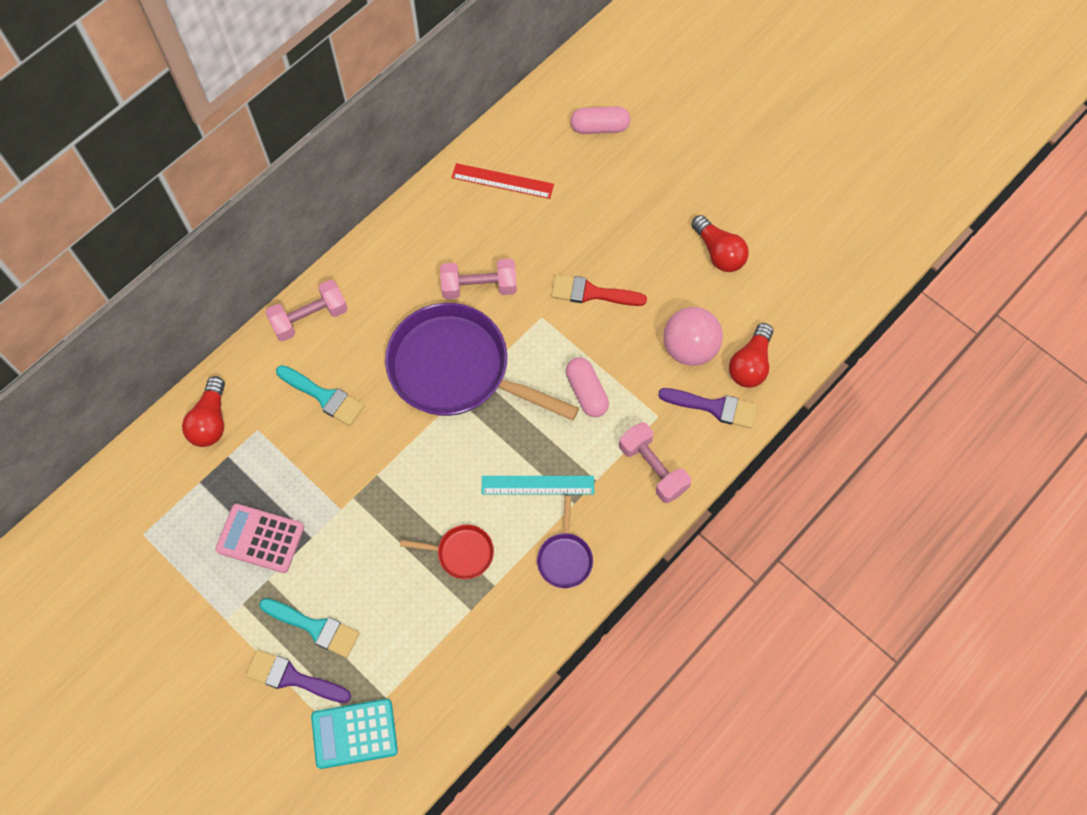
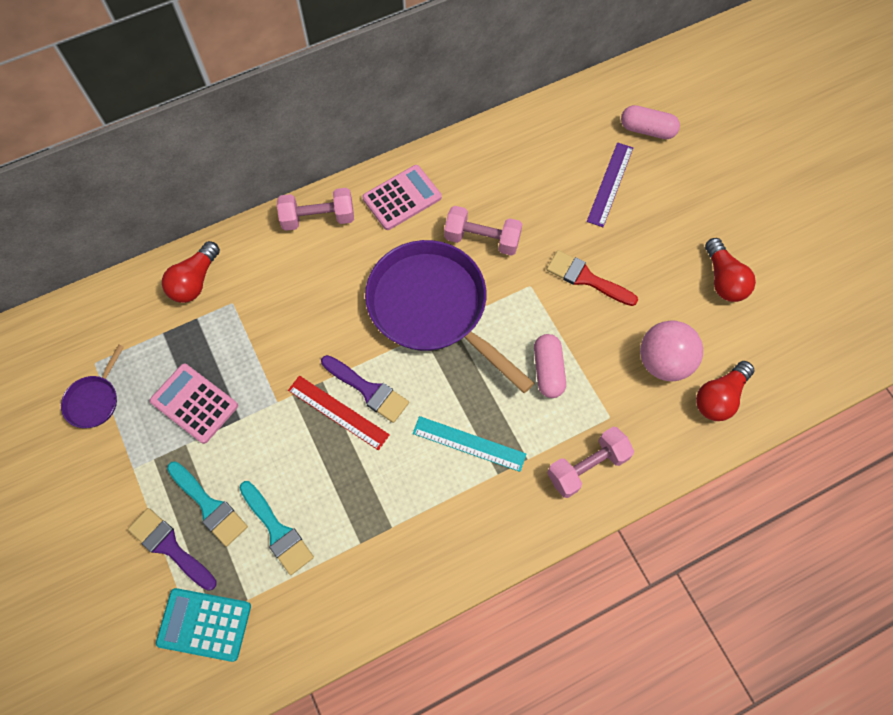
camera: 20 degrees right, 0 degrees up
(324, 396) = (303, 293): turquoise brush -> turquoise brush (277, 531)
(385, 271) = (402, 198): none -> pink calculator
(461, 553) = (372, 484): red pan -> none
(502, 181) = (539, 150): red ruler -> red ruler (338, 412)
(565, 558) = (469, 525): purple pan -> purple pan (94, 400)
(582, 193) = (610, 184): none -> purple ruler
(653, 468) = (587, 466): pink dumbbell -> pink dumbbell turned 75 degrees clockwise
(714, 407) = (669, 427): purple brush -> purple brush (368, 390)

